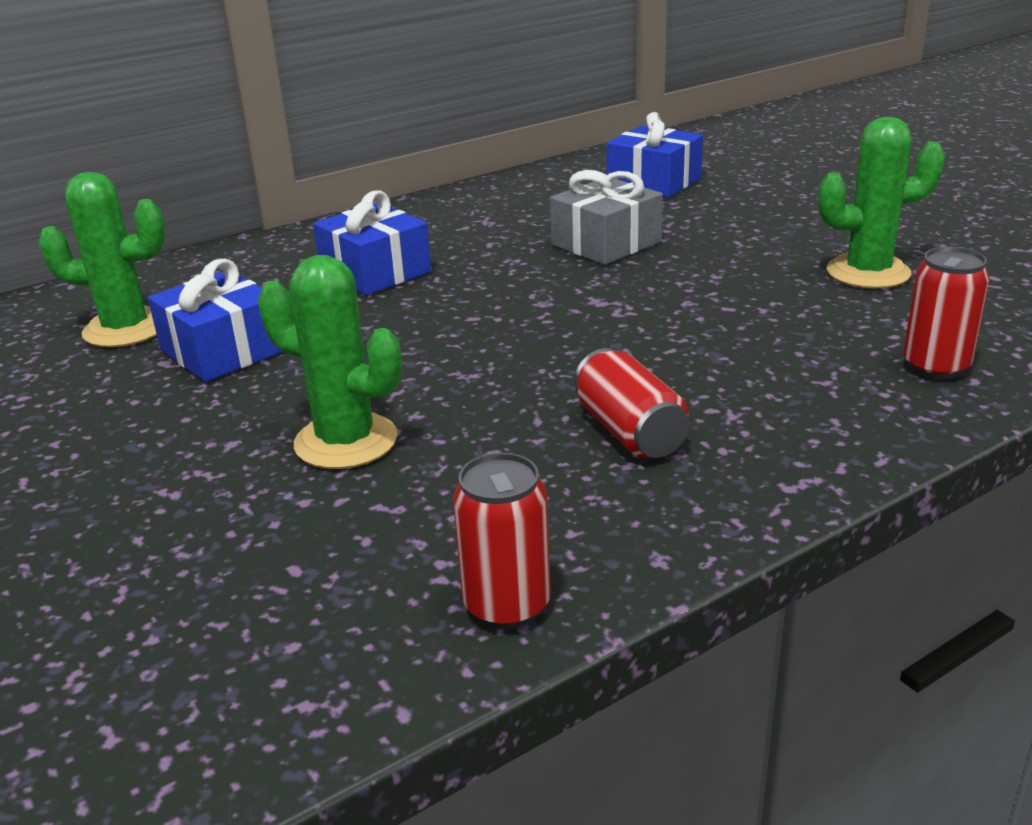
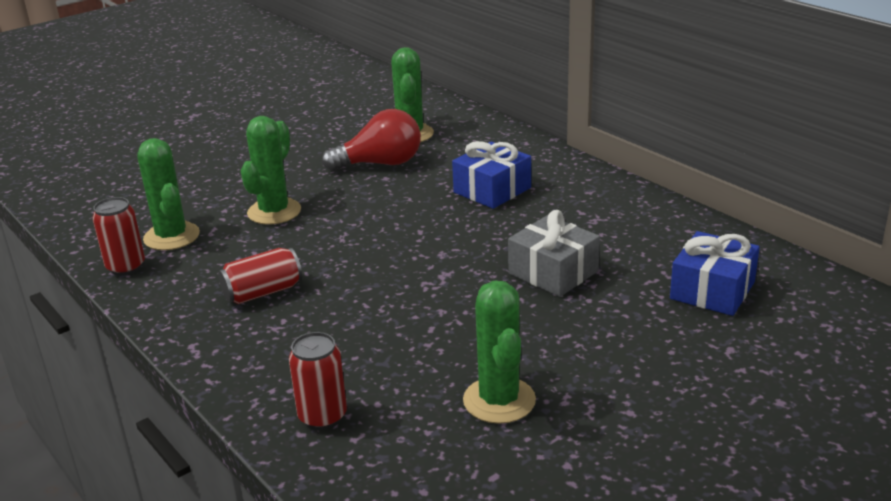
camera: 85 degrees right, 0 degrees up
(223, 350) = (380, 164): blue gift -> red light bulb
(393, 557) = (171, 236): none -> green cactus

